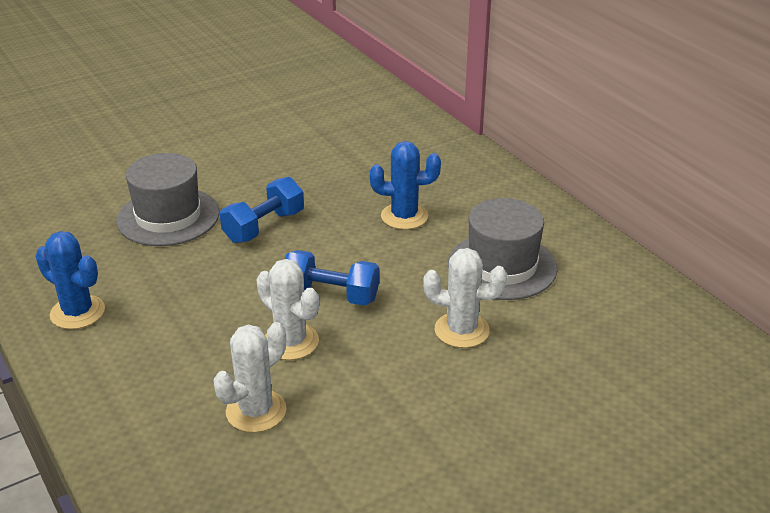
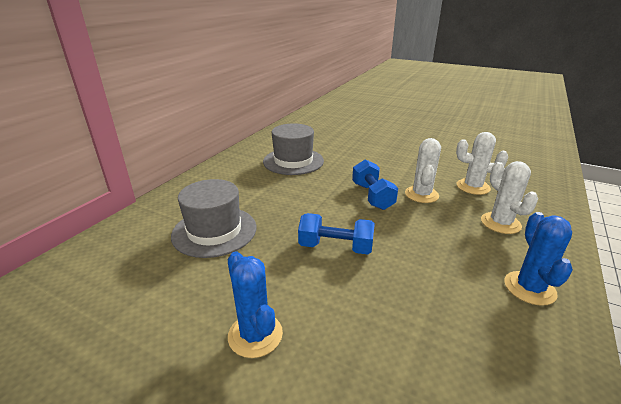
camera: 120 degrees left, 5 degrees down
(168, 217) = (377, 309): grey hat -> grey hat (214, 231)
(404, 216) = (271, 197): blue cactus -> blue cactus (255, 335)
(461, 330) = (353, 159): white cactus -> white cactus (500, 223)

